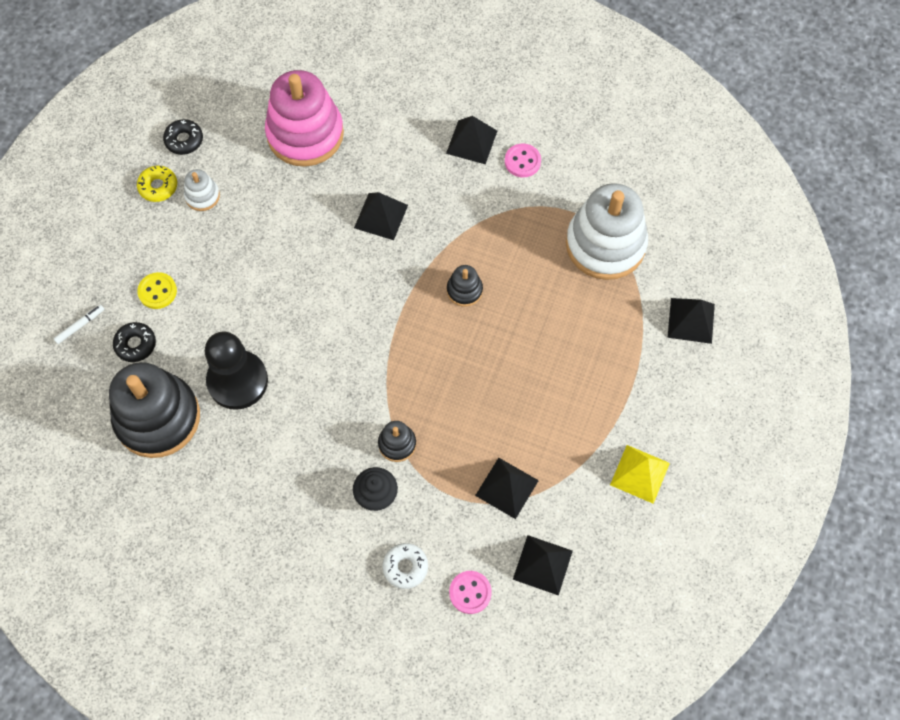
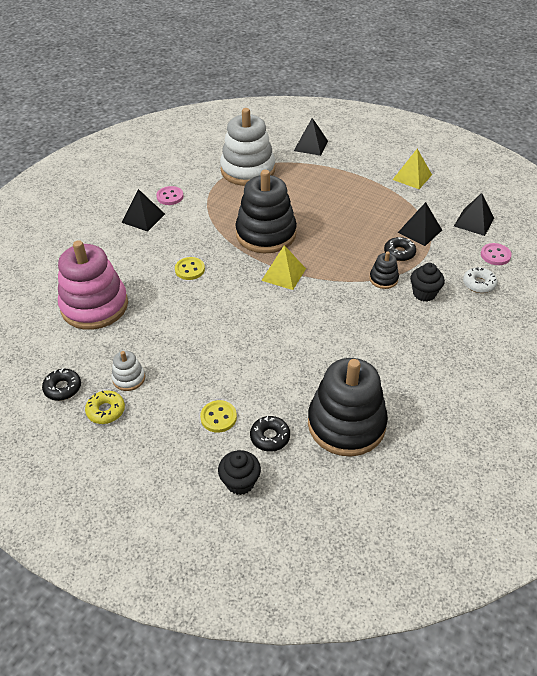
camera: 80 degrees left, 20 degrees down
(80, 326) = (240, 482): white marker -> black cupcake
(237, 381) = (318, 366): black pawn -> none
(381, 216) = (190, 269): black pyramid -> yellow button
(388, 323) = (283, 274): none -> yellow pyramid
(453, 461) = (399, 253): none -> black donut
(464, 290) = (266, 234): black stacking toy -> black stacking toy, size x2.26

